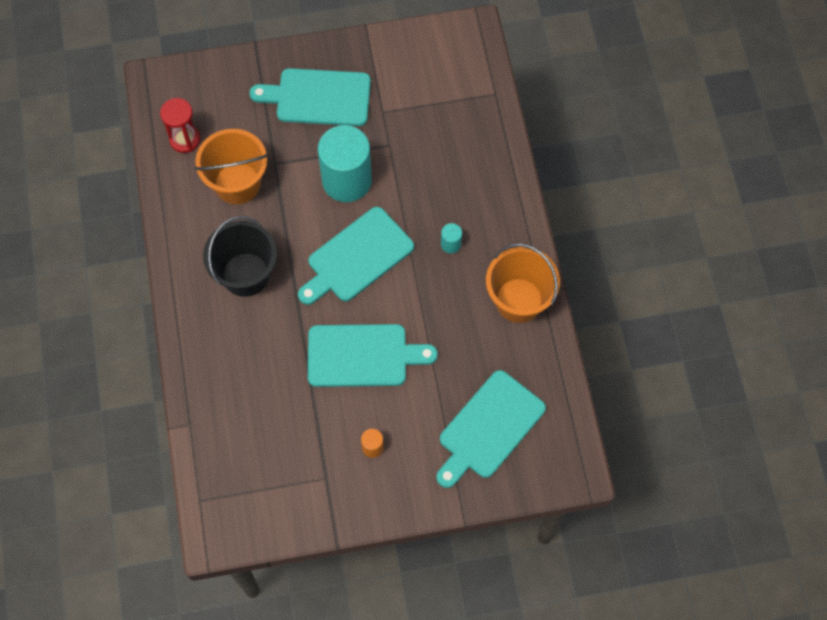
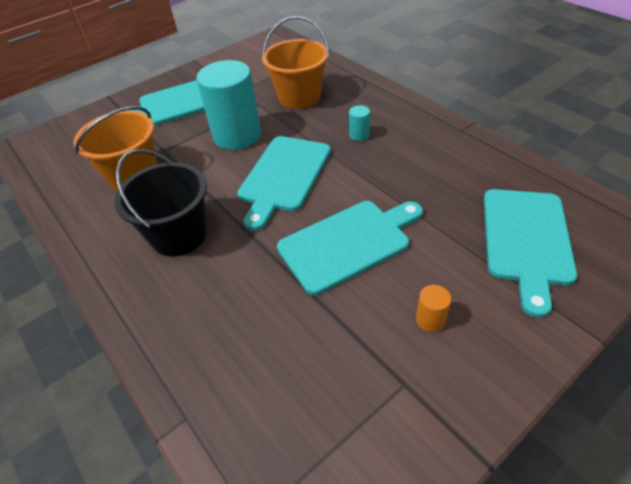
camera: 25 degrees left, 20 degrees down
(185, 139) = (66, 169): red hourglass -> none
(519, 300) = (450, 142): orange bucket -> orange bucket (299, 97)

